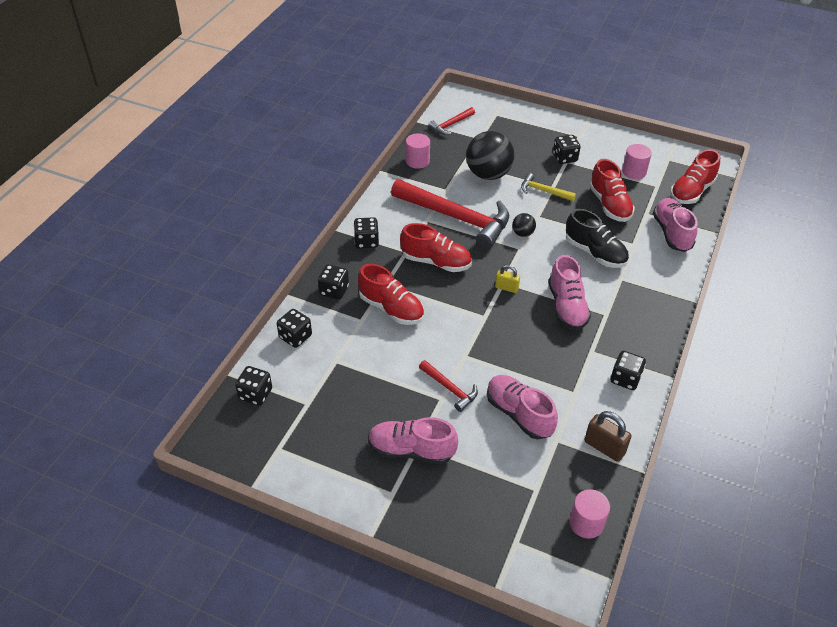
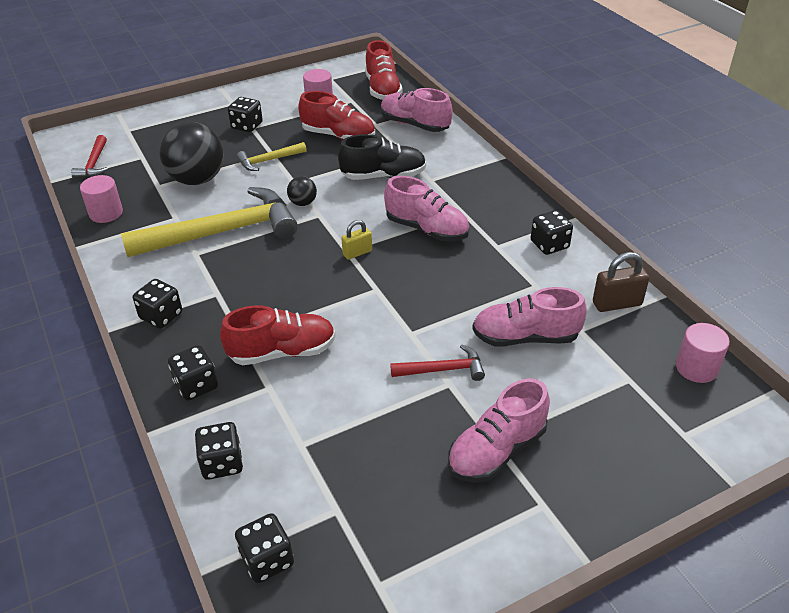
camera: 50 degrees left, 5 degrees down
(436, 262) = (261, 280): red shoe -> none
(456, 217) = (222, 232): red hammer -> yellow hammer

